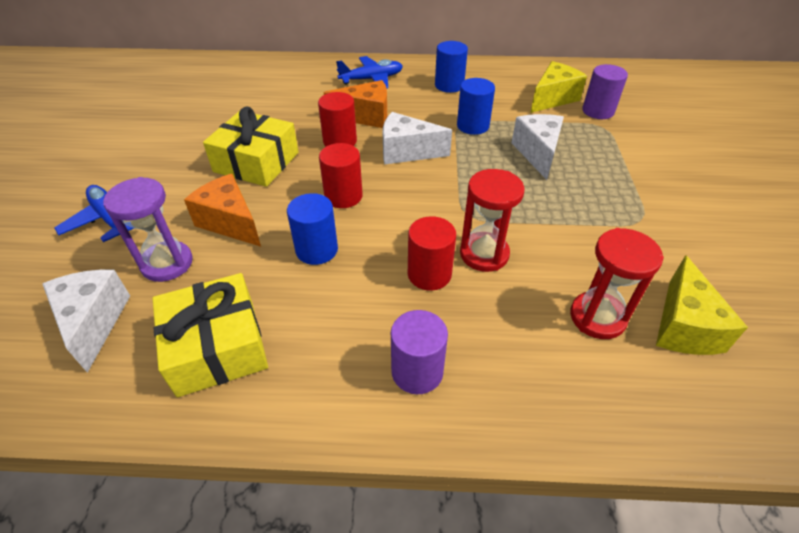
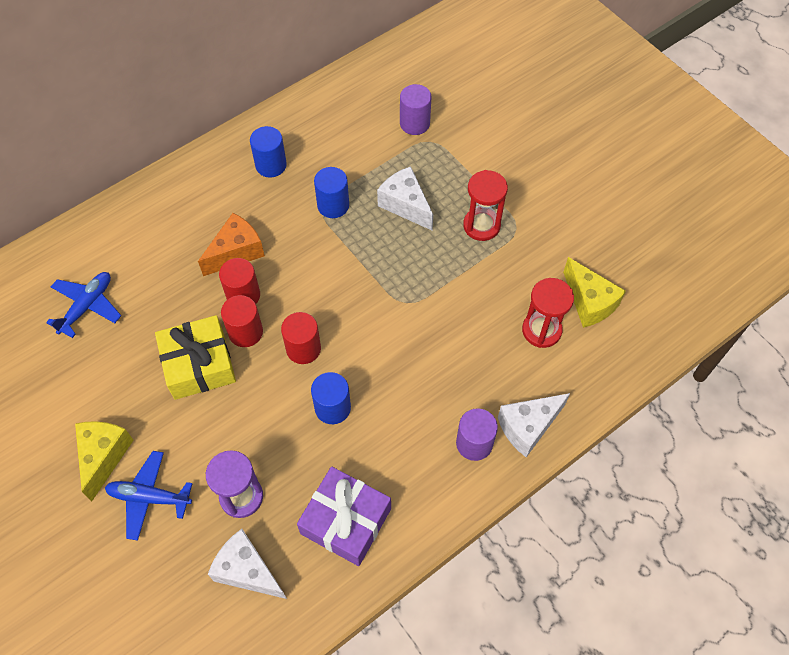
camera: 40 degrees left, 15 degrees up
(217, 347) = (346, 521): yellow gift -> purple gift
(230, 222) = (246, 432): orange cheese -> none
(372, 79) = (194, 200): blue plane -> blue plane (87, 306)
(407, 152) = (308, 270): white cheese -> white cheese (528, 427)
(429, 274) = (423, 371): red cylinder -> red cylinder (245, 332)
(484, 254) = (443, 330): red hourglass -> red hourglass (481, 225)
(553, 99) = (369, 129): yellow cheese -> yellow cheese (104, 456)

